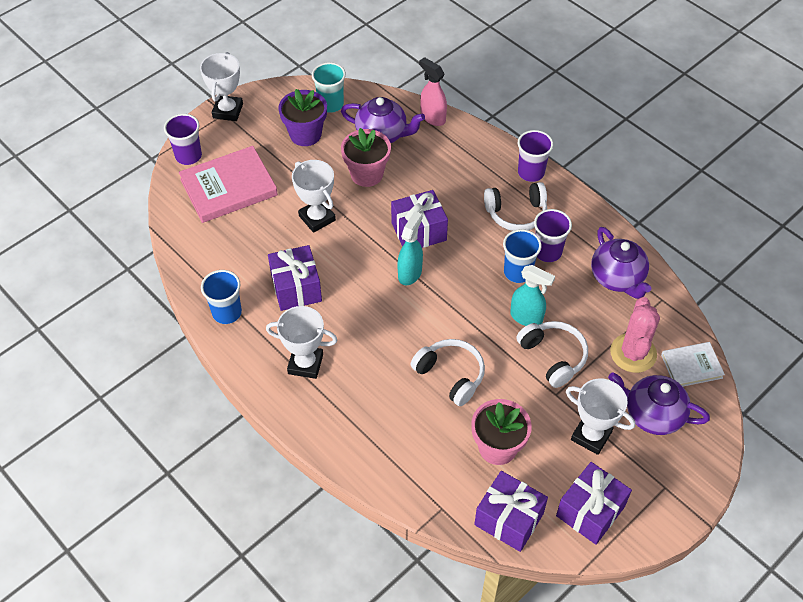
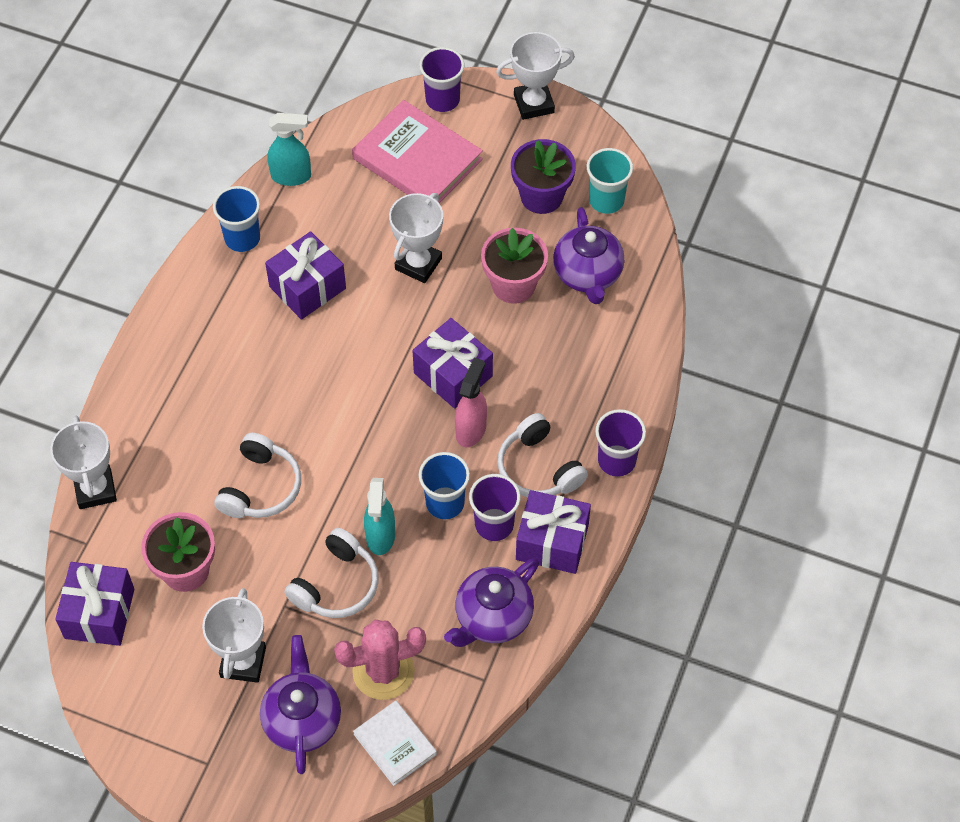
camera: 65 degrees right, 5 degrees up
(305, 364) = (210, 340): white trophy -> white trophy (95, 489)
(410, 273) = (385, 390): turquoise spray bottle -> turquoise spray bottle (291, 176)
(432, 117) = (649, 317): pink spray bottle -> pink spray bottle (471, 429)
(590, 511) = (143, 693): purple gift -> purple gift (552, 542)

